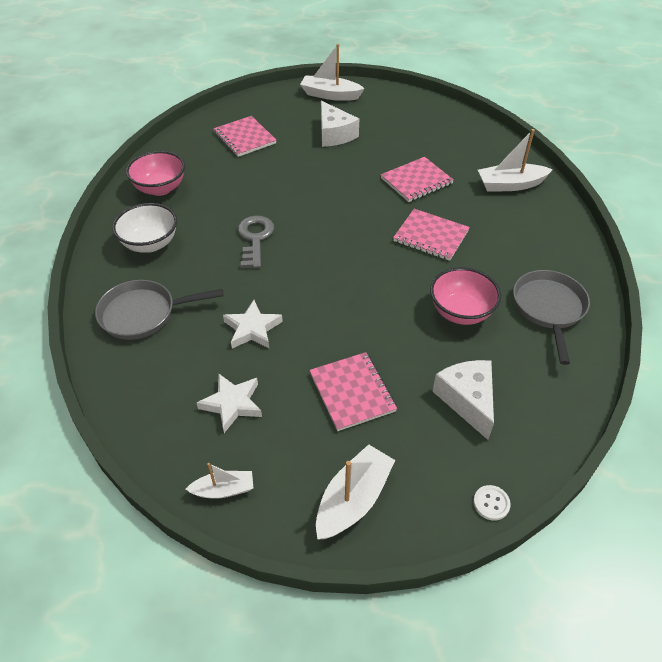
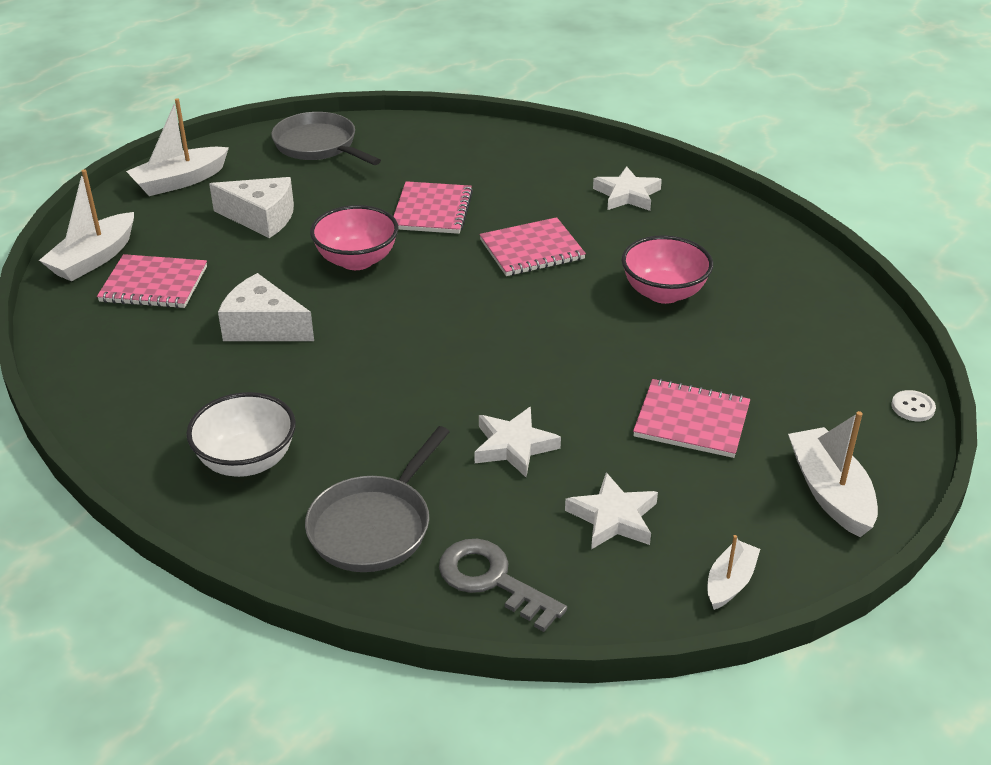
camera: 50 degrees left, 10 degrees down
(160, 188) = (144, 402): pink bowl -> pink bowl (357, 260)
(255, 238) = (362, 370): grey key -> grey key (492, 580)
(467, 400) = (781, 353): white cheese -> white cheese (263, 326)
(510, 185) = (524, 161): white boat -> white boat (94, 258)
(538, 242) = (627, 195): none -> white star
(549, 309) = (722, 241): grey pan -> grey pan (319, 146)

